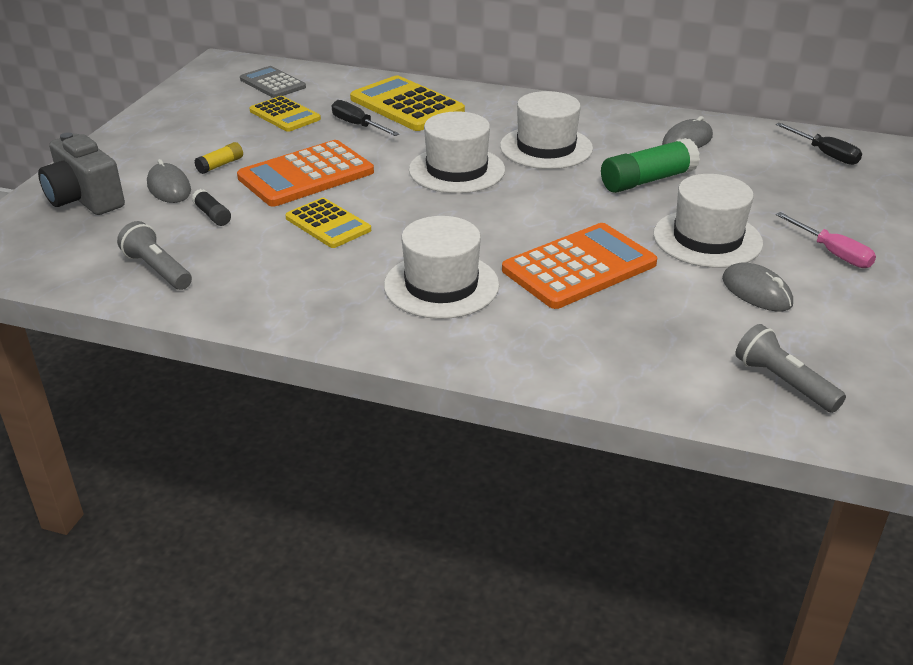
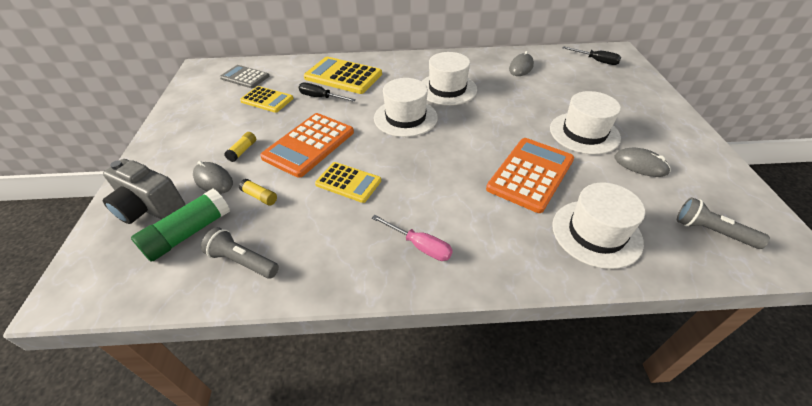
camera: 20 degrees left, 10 degrees up
(212, 215) = (260, 196): black glue stick -> yellow glue stick
(441, 285) = (457, 214): white hat -> white hat (596, 233)
(647, 180) = (520, 99): green glue stick -> green glue stick (188, 233)
(832, 253) = (654, 126): pink screwdriver -> pink screwdriver (420, 246)

